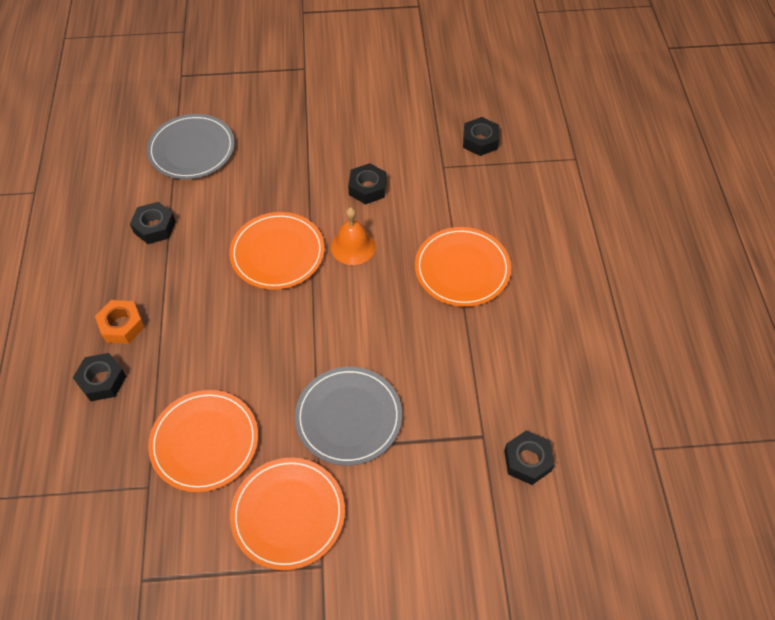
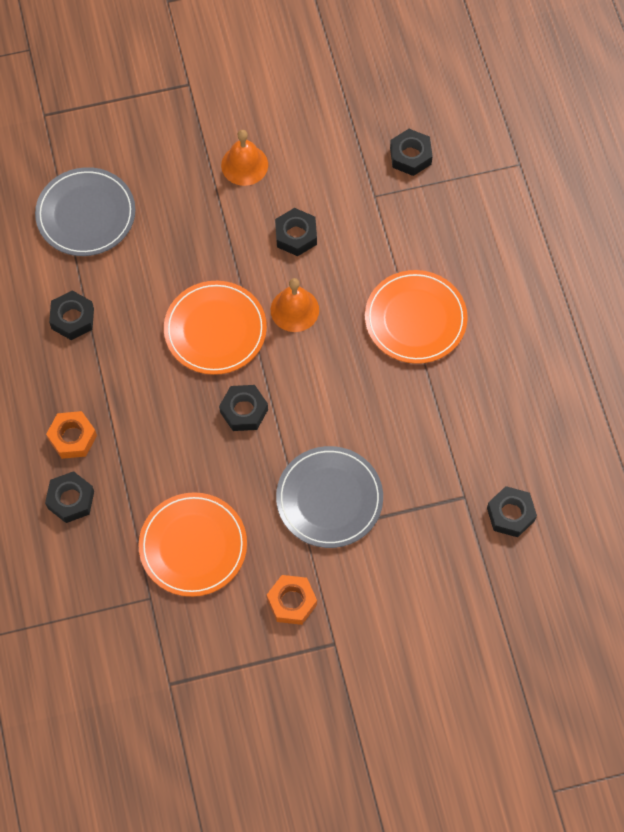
camera: 10 degrees left, 10 degrees up
(286, 325) = (244, 411): none -> black nut
(288, 514) = (292, 602): orange plate -> orange nut
(336, 130) = (244, 165): none -> orange bell

